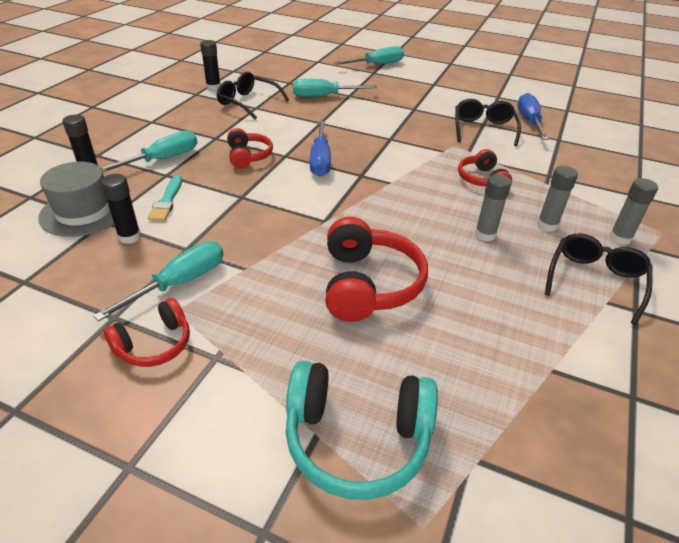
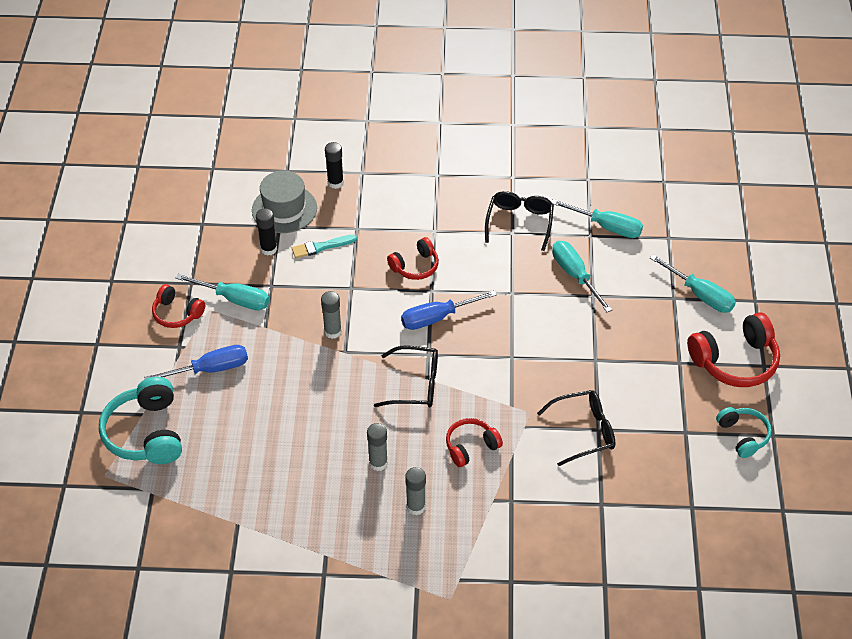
camera: 70 degrees right, 10 degrees up
(163, 159) = (378, 215): turquoise screwdriver -> turquoise screwdriver (607, 227)
(213, 87) = (536, 182): black glue stick -> none
(368, 284) = (279, 401): red headphones -> red headphones (735, 361)
(507, 81) = (743, 435): none -> turquoise headphones
(529, 121) = (632, 471): blue screwdriver -> blue screwdriver (211, 369)
(595, 280) = (349, 546): black glasses -> black glasses (415, 384)
(620, 238) = (422, 564): grey glue stick -> grey glue stick (332, 331)

